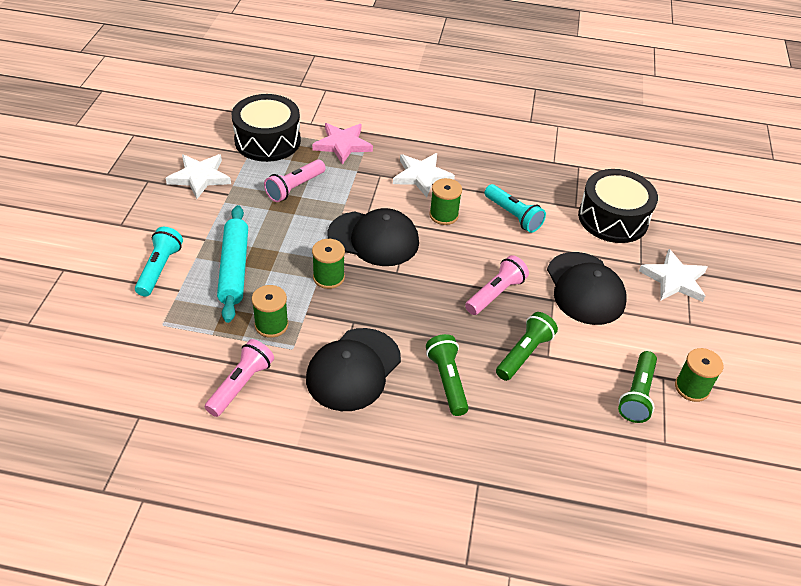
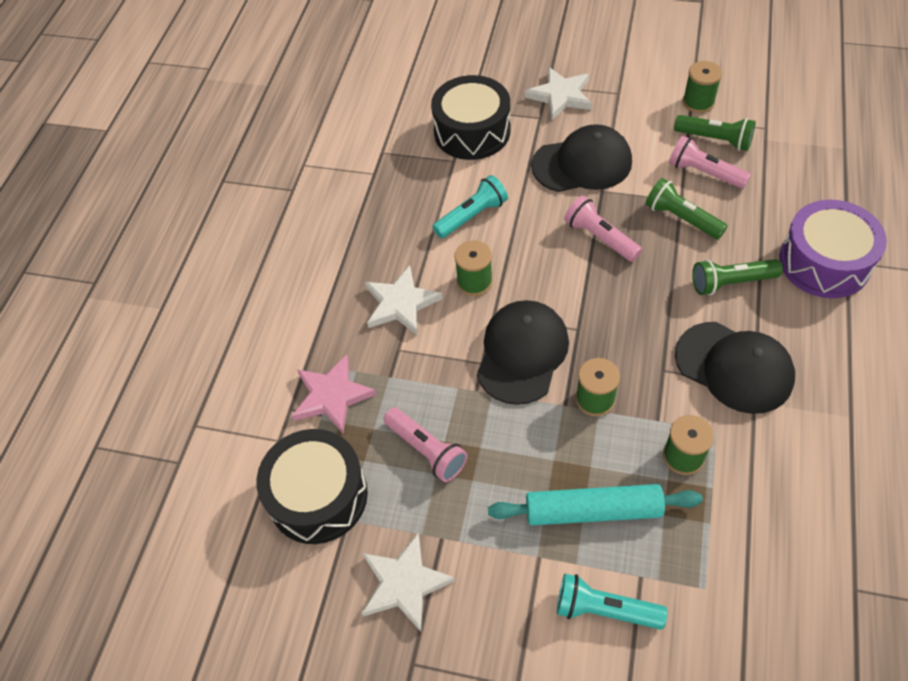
camera: 80 degrees left, 10 degrees up
(241, 385) = (781, 480): pink flashlight -> pink flashlight (704, 173)
(475, 461) = (824, 262): none -> purple drum

